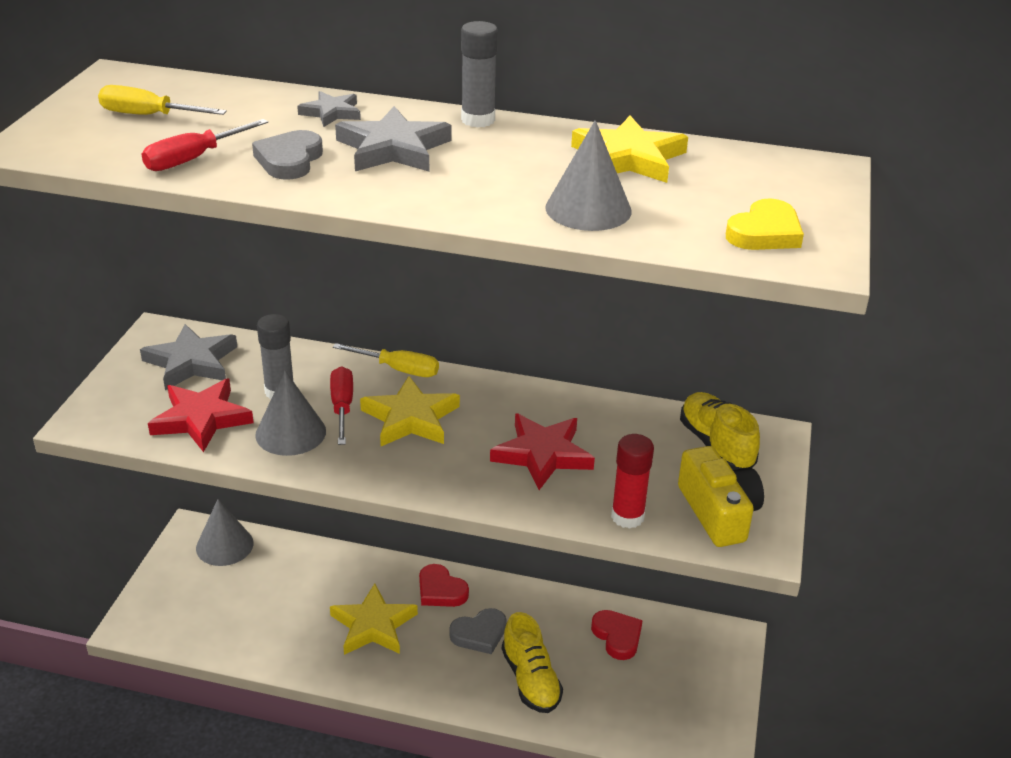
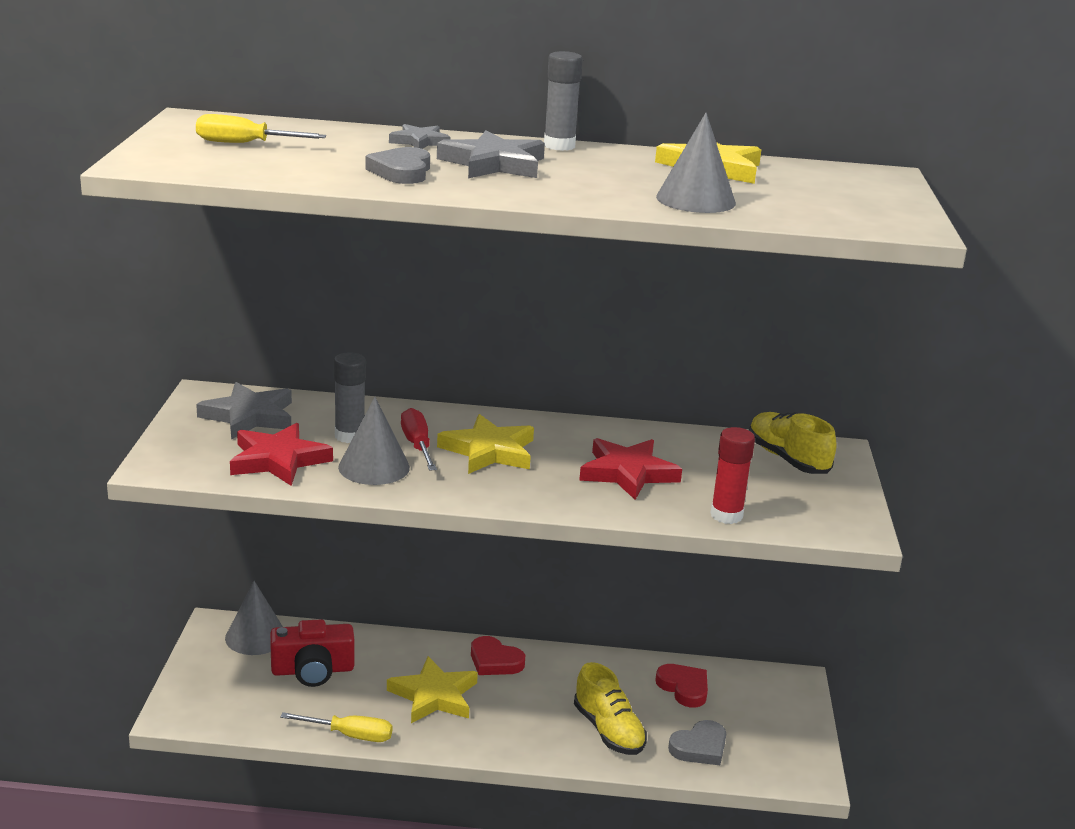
camera: 10 degrees left, 10 degrees down
(193, 159) = (309, 171): red screwdriver -> none
(267, 587) = (312, 670): none -> red camera
(399, 369) = (462, 414): yellow screwdriver -> yellow screwdriver (350, 735)
(479, 634) = (545, 695): grey heart -> grey heart (699, 747)
(718, 512) = (809, 508): yellow camera -> none
(765, 233) = (858, 212): yellow heart -> none

